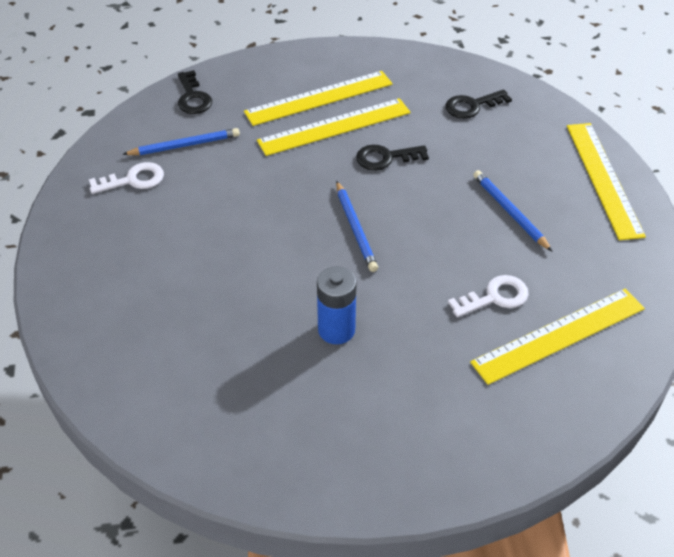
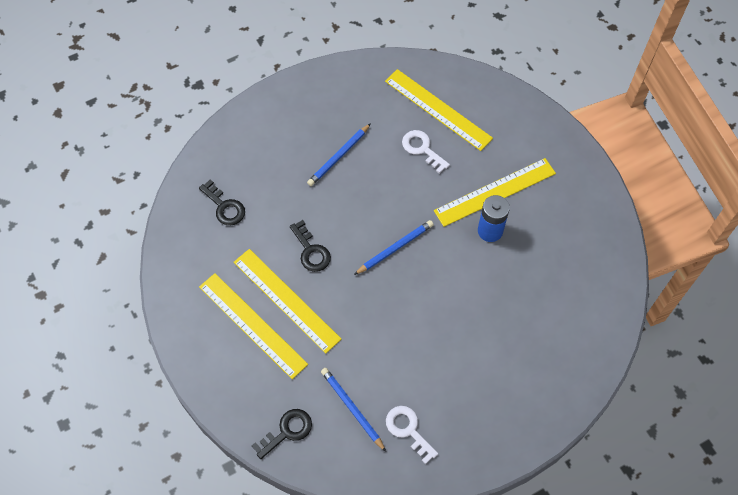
camera: 110 degrees left, 15 degrees up
(603, 179) = (281, 107): yellow ruler -> yellow ruler (495, 192)

